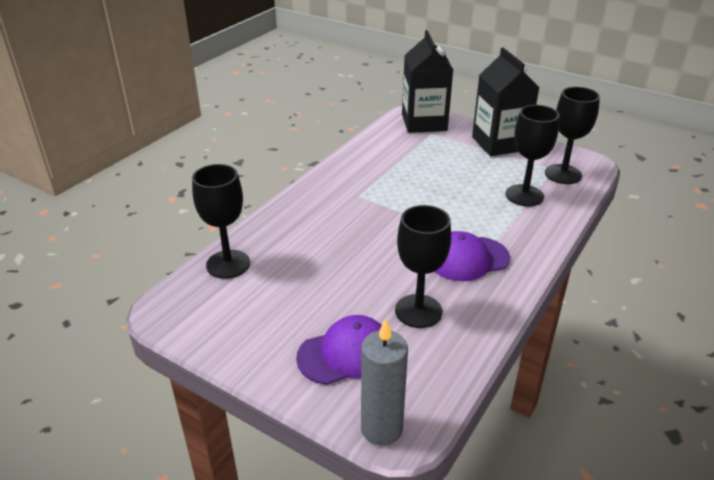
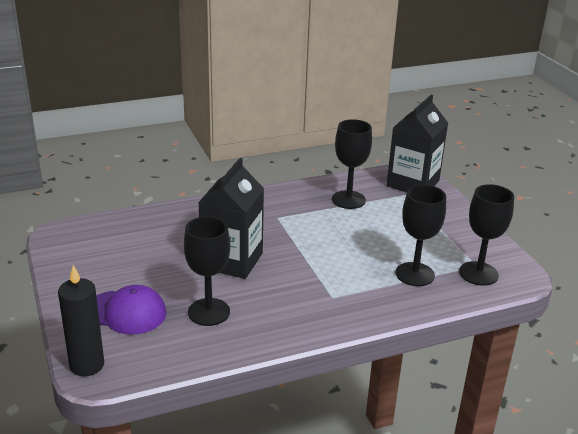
camera: 35 degrees right, 5 degrees down
(228, 264) = (129, 223): black goblet -> black goblet (348, 200)
(381, 429) = (87, 365): grey candle -> black candle
(468, 259) = (296, 297): purple cap -> none
(499, 143) = (456, 226): black carton -> black carton (232, 261)

